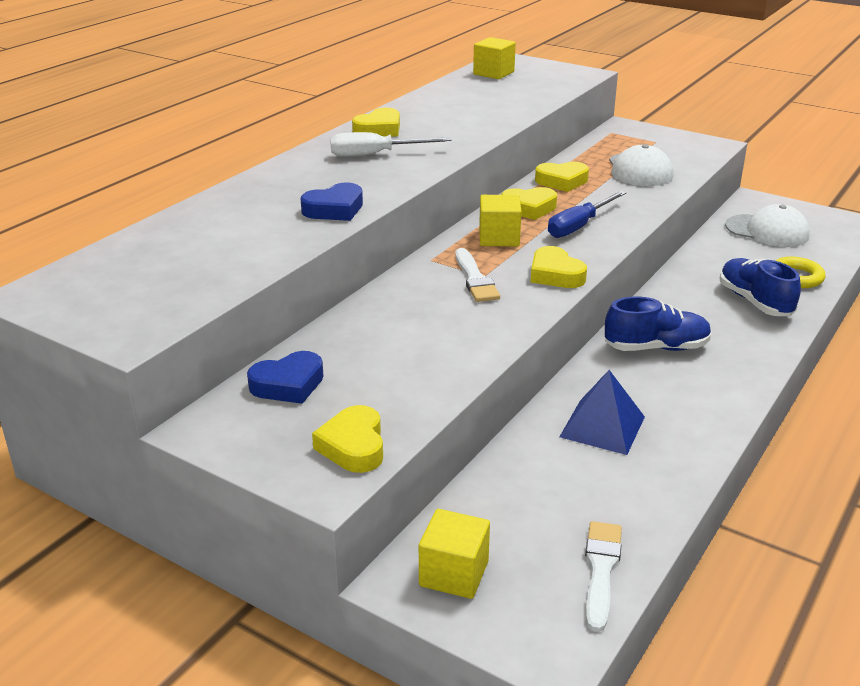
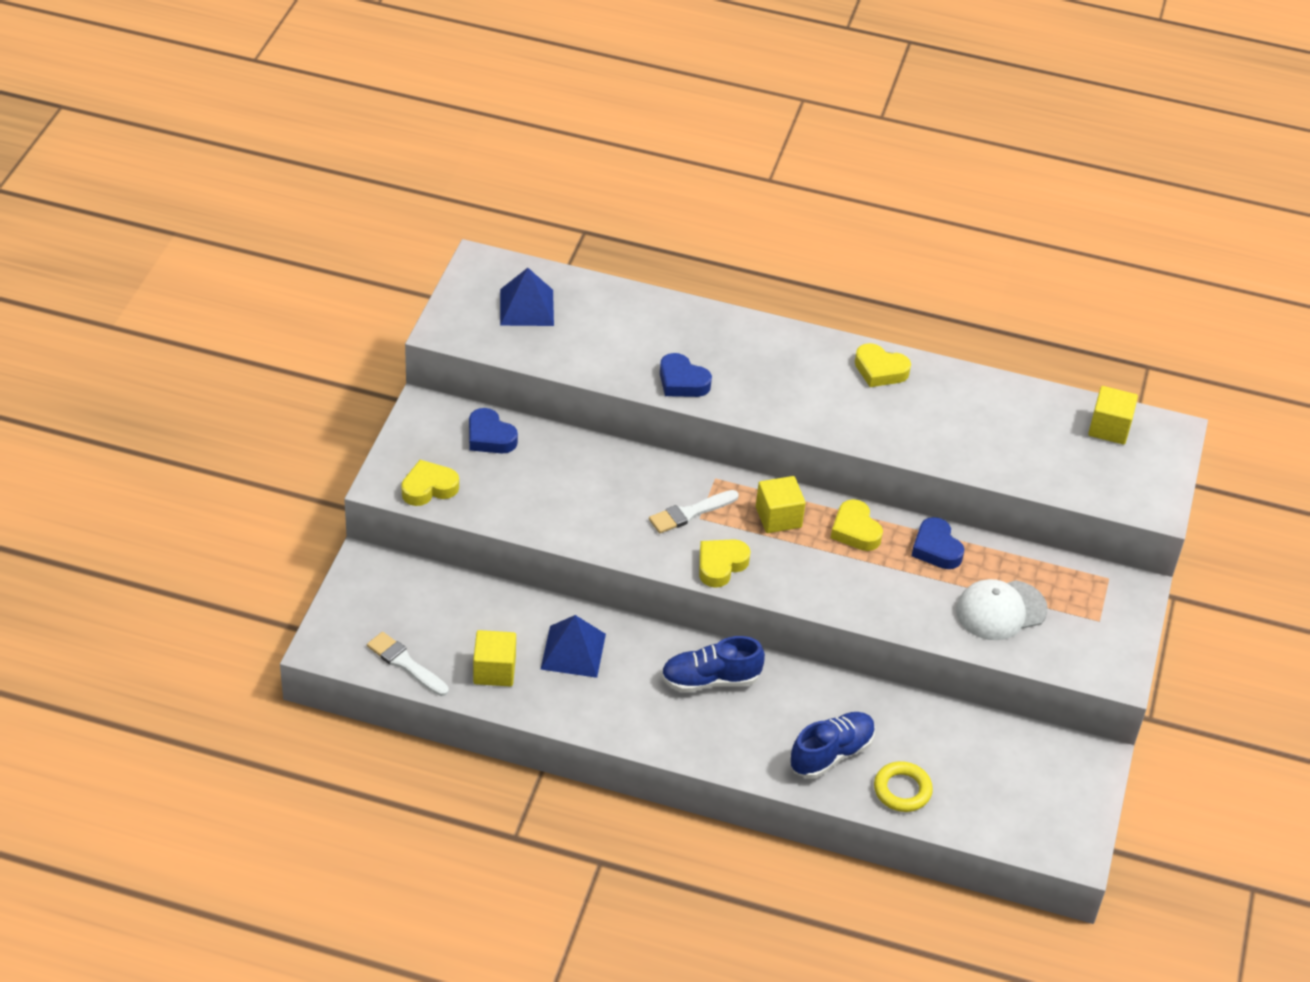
camera: 70 degrees right, 15 degrees up
(140, 276) = (526, 307): none -> blue pyramid
(375, 154) = (814, 381): white screwdriver -> none
(454, 574) = (380, 588): yellow cube -> yellow cube (494, 670)
(562, 181) = (936, 548): yellow heart -> blue heart
(579, 226) = (830, 572): blue screwdriver -> none
(601, 570) = (405, 663): white brush -> white brush turned 135 degrees counterclockwise
(656, 348) = (710, 680): blue shoe -> blue shoe turned 105 degrees clockwise
(767, 231) = (1009, 768): white cap -> none

